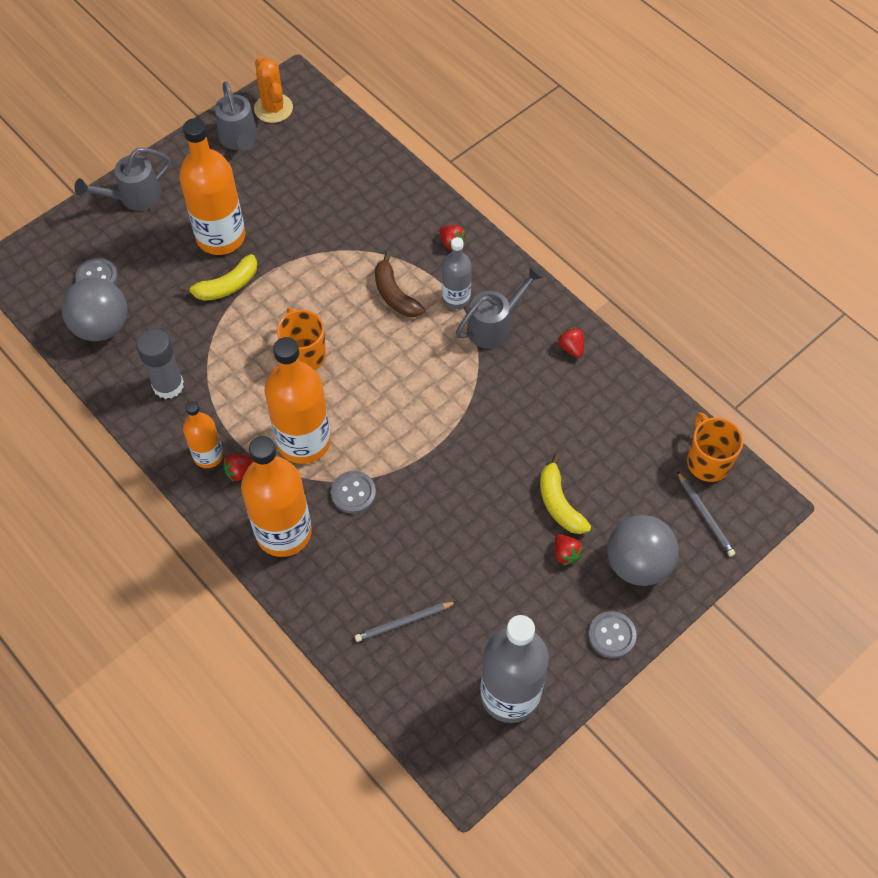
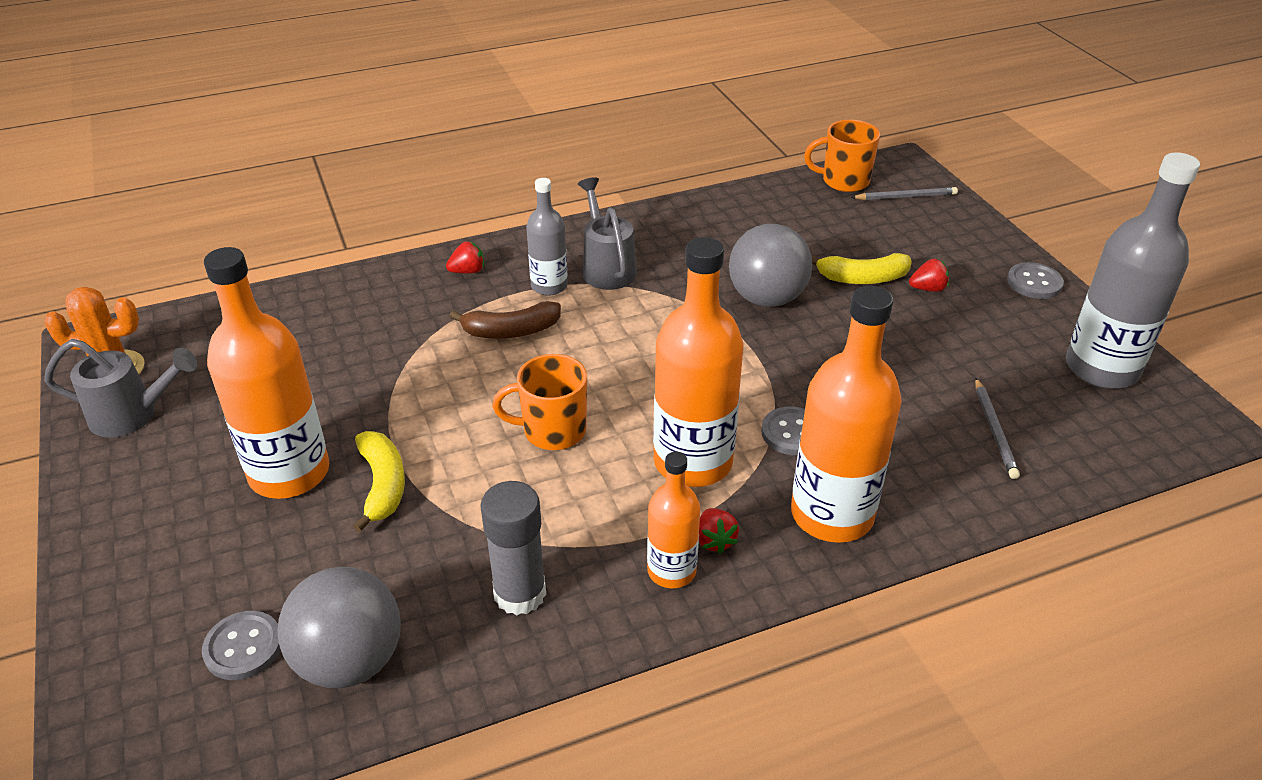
camera: 70 degrees left, 20 degrees down
(134, 197) = (123, 561): grey watering can -> none
(571, 348) = (667, 225): red strawberry -> none
(637, 564) = (951, 247): grey ball -> grey ball (766, 298)

